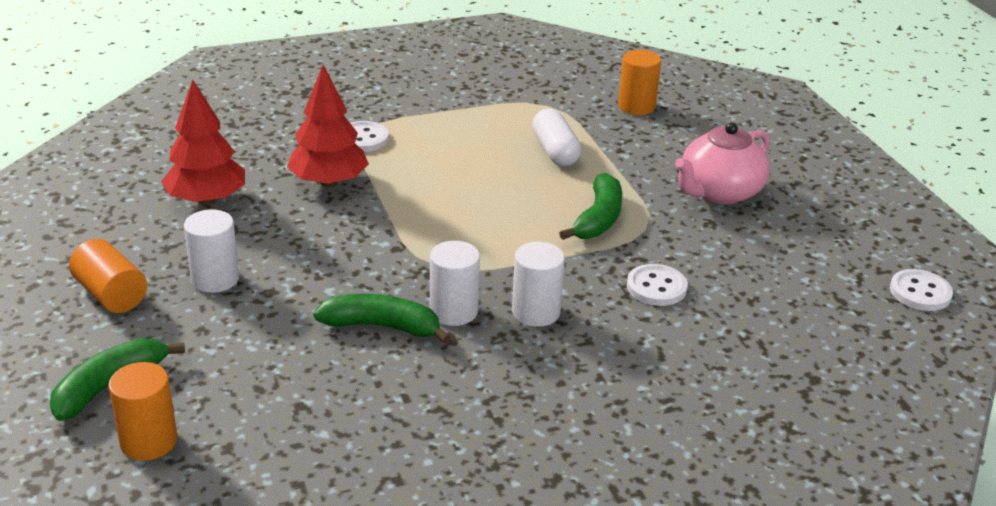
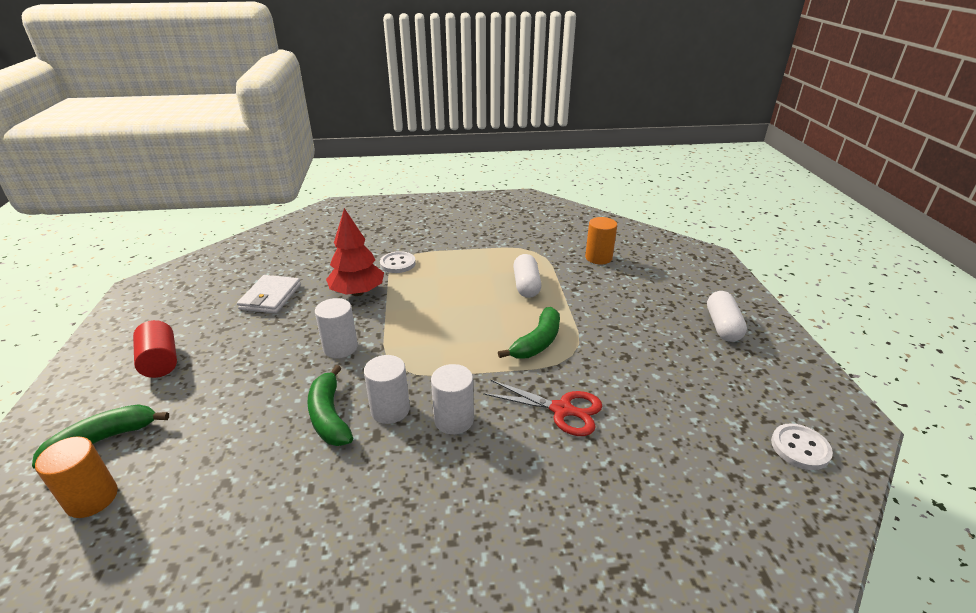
camera: 15 degrees right, 0 degrees up
(111, 295) = (160, 361): orange cylinder -> red cylinder
(206, 200) = (270, 297): red tree -> white wallet
(215, 279) = (236, 358): white cylinder -> white cylinder (340, 347)
(382, 326) = (329, 416): green banana -> green banana turned 135 degrees counterclockwise
(656, 287) = (562, 410): white button -> red scissors
(719, 192) = (641, 330): pink teapot -> none
(814, 177) = (722, 326): none -> white capsule

